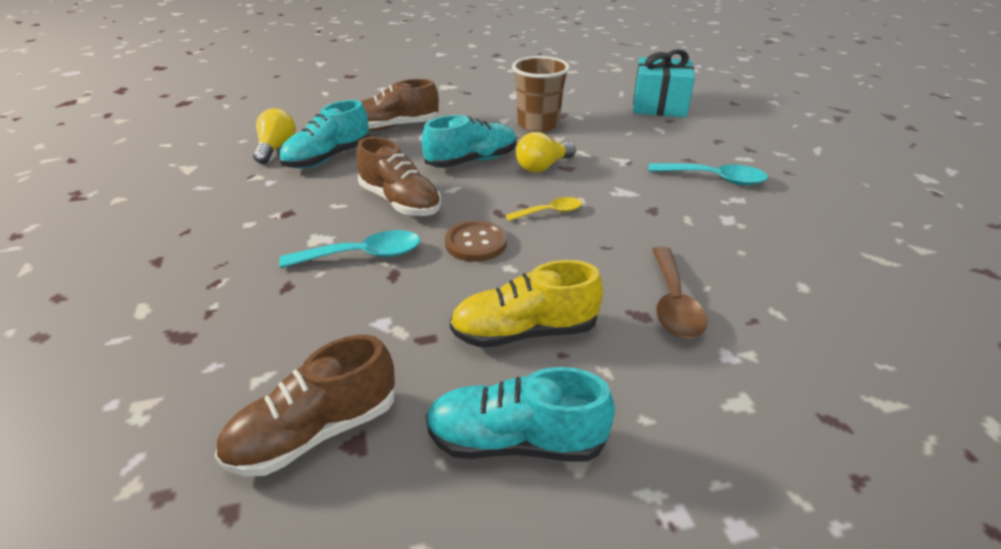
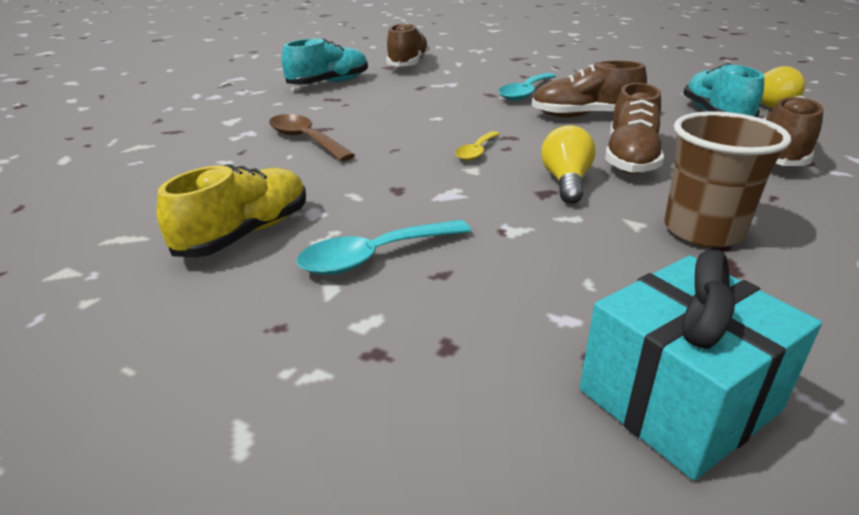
camera: 135 degrees right, 5 degrees down
(472, 161) = (630, 159): turquoise shoe -> brown shoe
(476, 243) = (482, 118): brown button -> none
(524, 332) = (377, 103): yellow shoe -> yellow shoe (245, 233)

